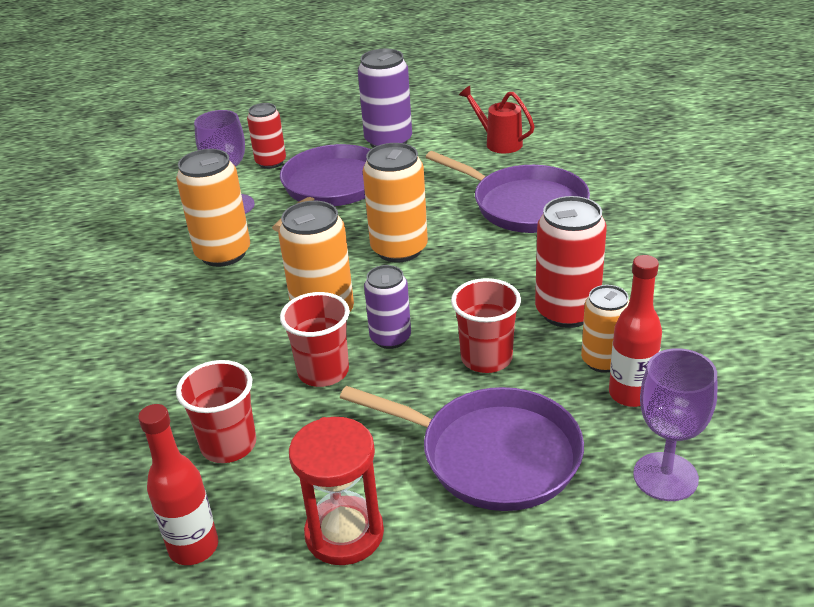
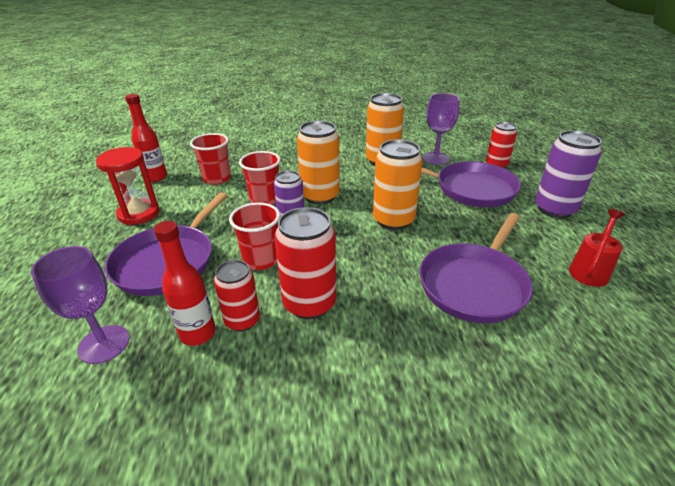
camera: 85 degrees right, 0 degrees up
(603, 361) = (242, 320): orange can -> red can

